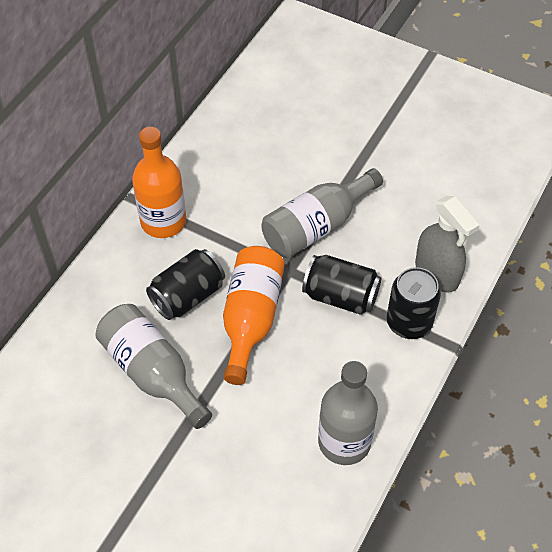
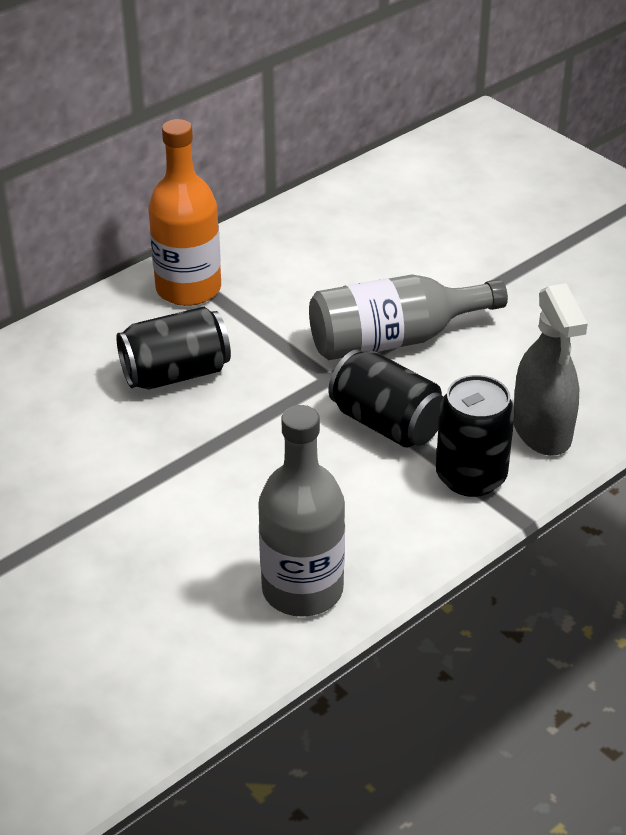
camera: 20 degrees right, 15 degrees down
(152, 372) = (81, 444): grey bottle -> none
(251, 318) = (247, 418): orange bottle -> none

